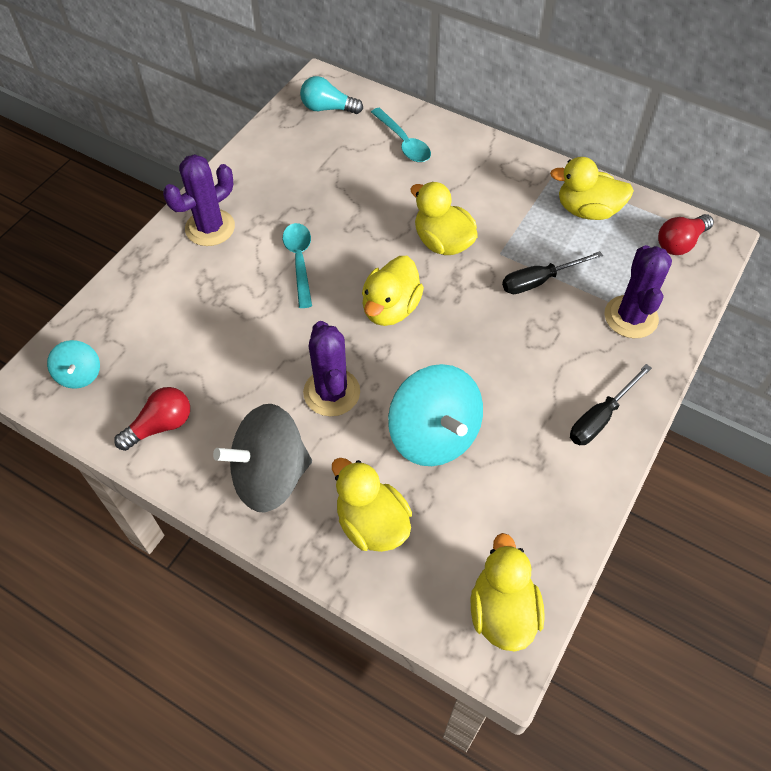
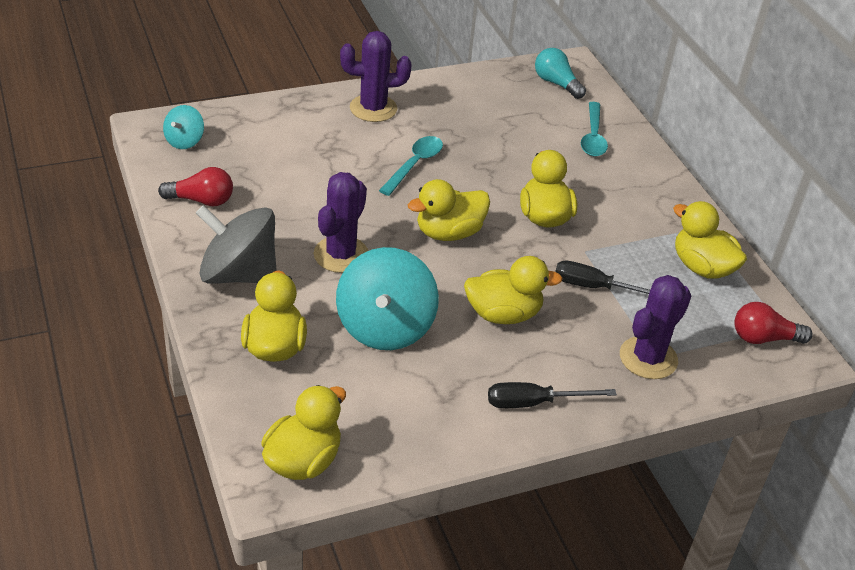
camera: 35 degrees right, 15 degrees down
(503, 355) = (503, 314): none -> yellow duck

